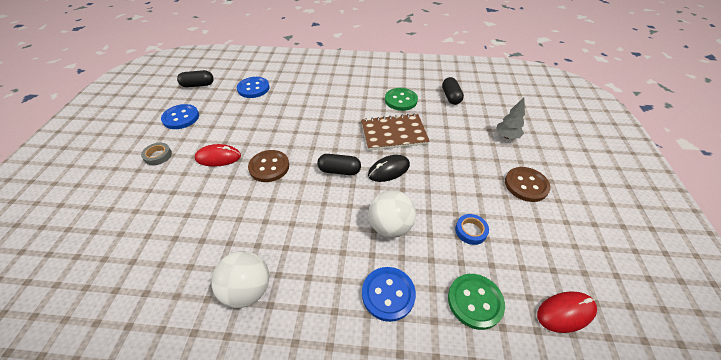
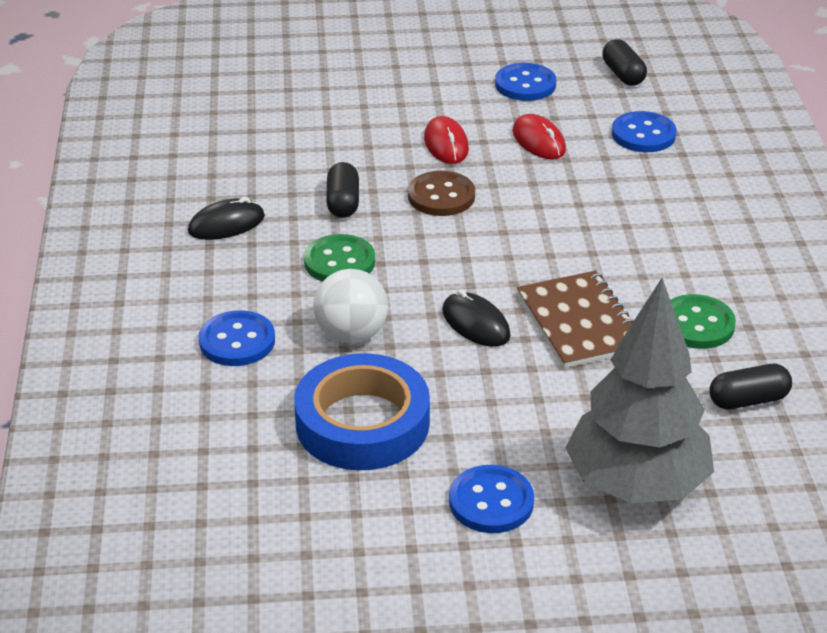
camera: 80 degrees right, 10 degrees down
(158, 156) = (431, 91): grey tape -> none
(247, 290) = (226, 224): white ball -> black mouse
(339, 170) = (456, 269): black capsule -> black capsule (343, 202)
(470, 231) = (362, 423): blue tape -> blue tape, size x2.50
(475, 301) = (237, 424): green button -> green button (339, 262)
(506, 136) = (636, 485): grey tree -> grey tree, size x2.41
(526, 185) = (491, 502): brown button -> blue button
(565, 312) = (232, 518): red mouse -> red mouse (538, 141)

